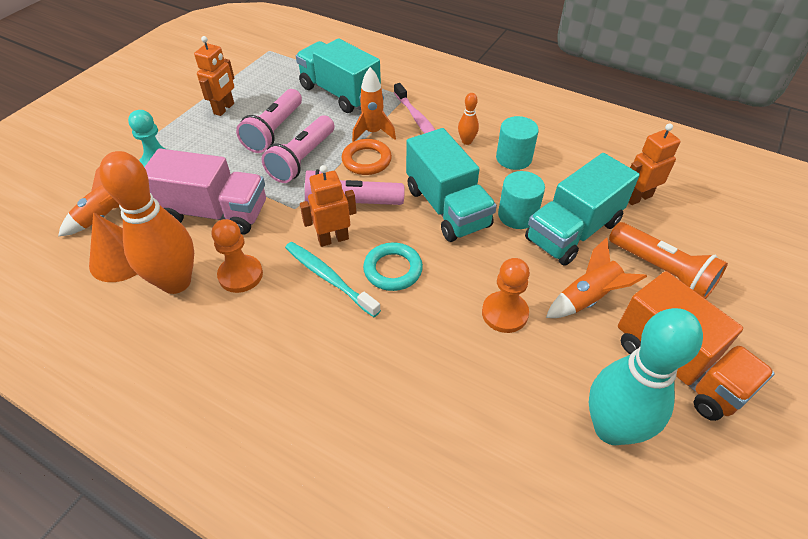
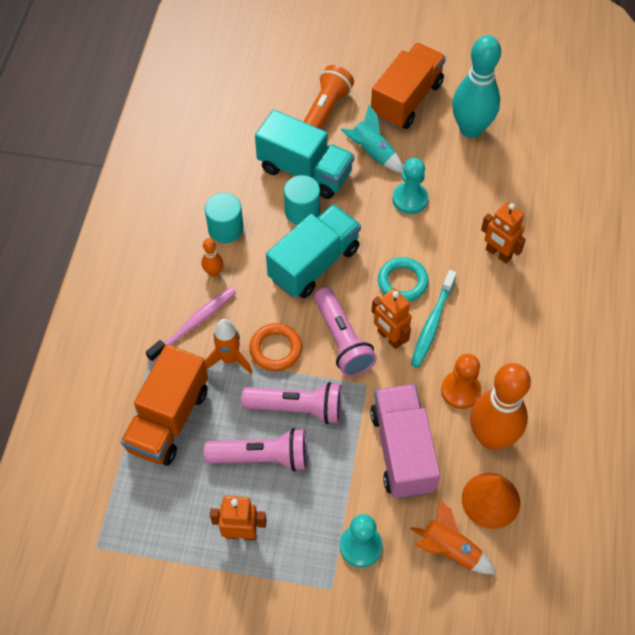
camera: 110 degrees left, 10 degrees up
(340, 93) = (168, 419): turquoise truck -> orange truck
(504, 313) = (410, 199): orange pawn -> turquoise pawn
(587, 298) = (372, 153): orange rocket -> turquoise rocket
(638, 197) = (245, 133): orange robot -> orange robot (498, 254)

